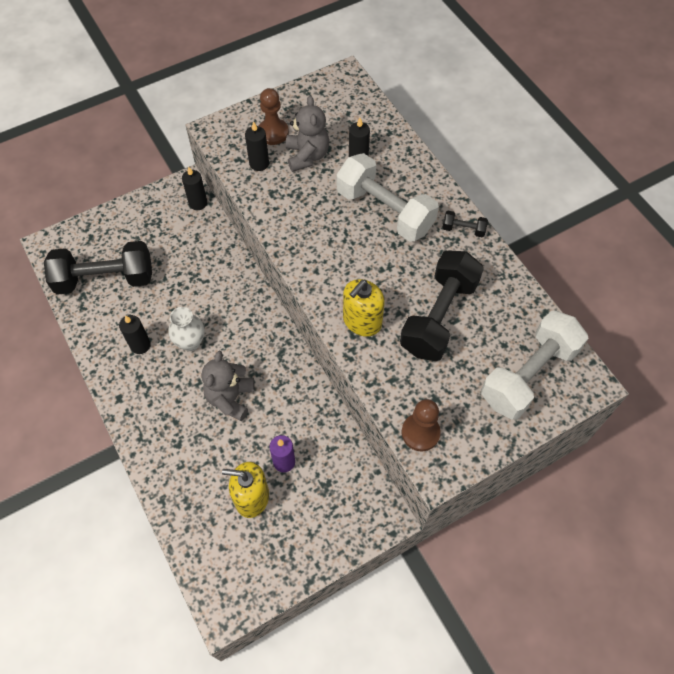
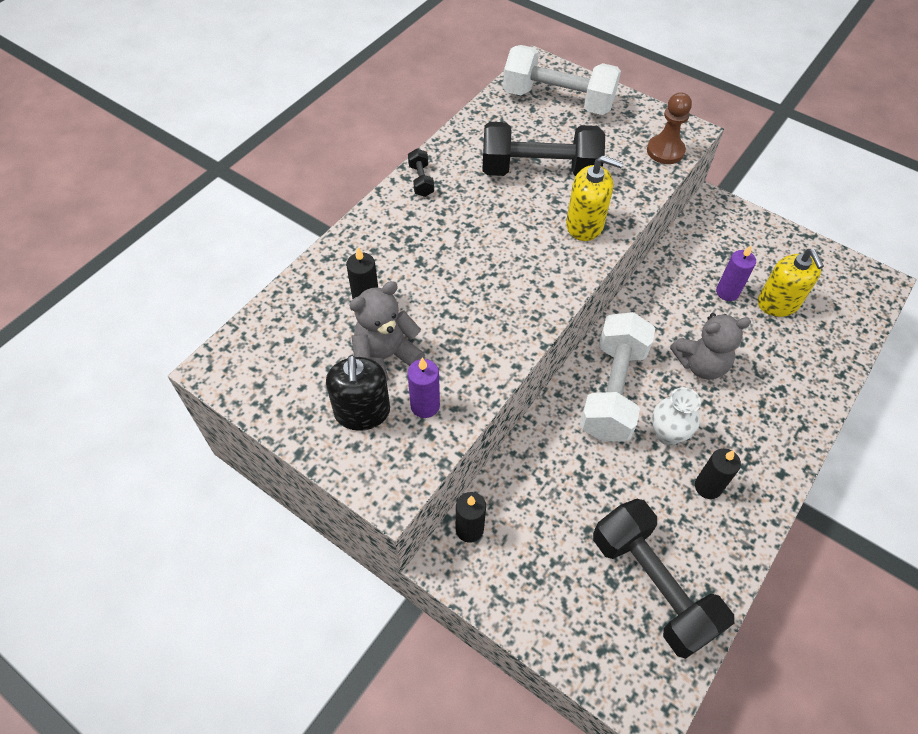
camera: 115 degrees left, 5 degrees down
(259, 163) = (425, 406): black candle -> purple candle
(273, 133) = (362, 412): brown pawn -> black soap dispenser
(385, 211) = (432, 251): white dumbbell -> white dumbbell (612, 390)

